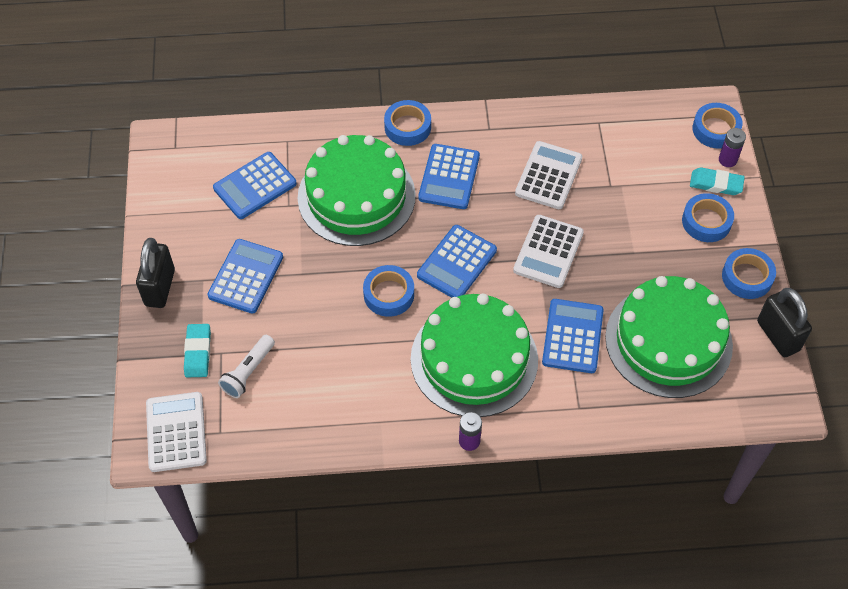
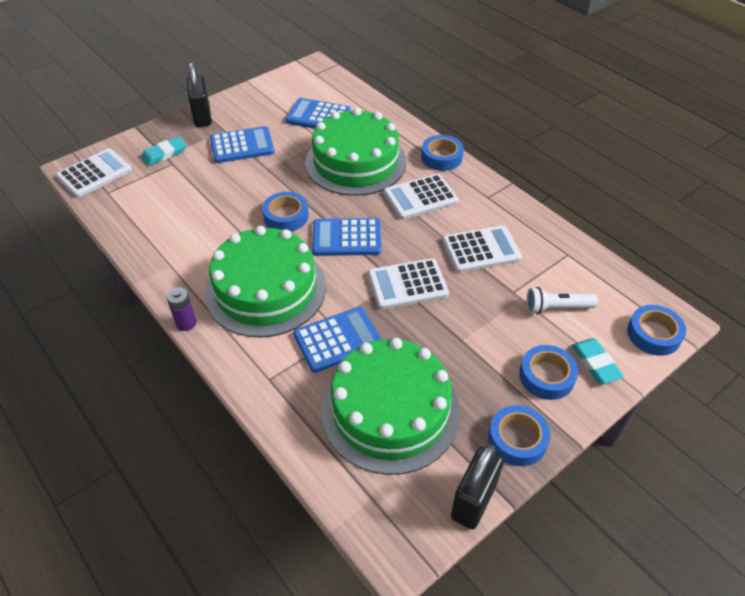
camera: 55 degrees right, 10 degrees down
(160, 288) = (202, 116): black padlock -> black padlock turned 75 degrees counterclockwise
(248, 372) = (165, 182): white flashlight -> white flashlight (556, 308)
(449, 177) = (420, 197): blue calculator -> white calculator
(727, 160) = (631, 359): purple battery -> none

